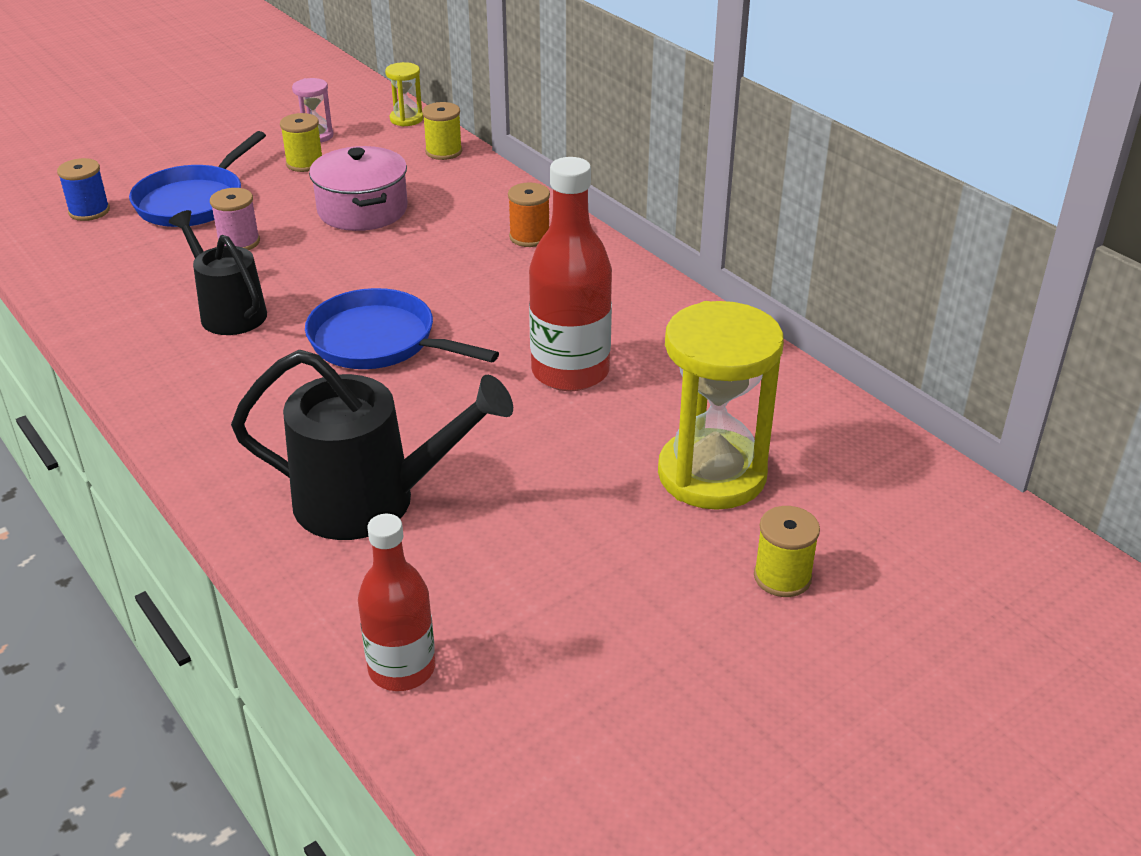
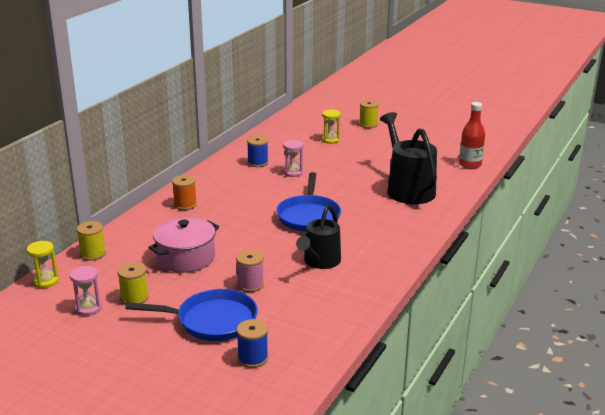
camera: 115 degrees left, 10 degrees down
(570, 372) = (293, 172): red bottle -> pink hourglass
(648, 342) = (258, 163): none -> blue spool
(712, 474) = (330, 140): yellow hourglass -> yellow hourglass, size x0.46

